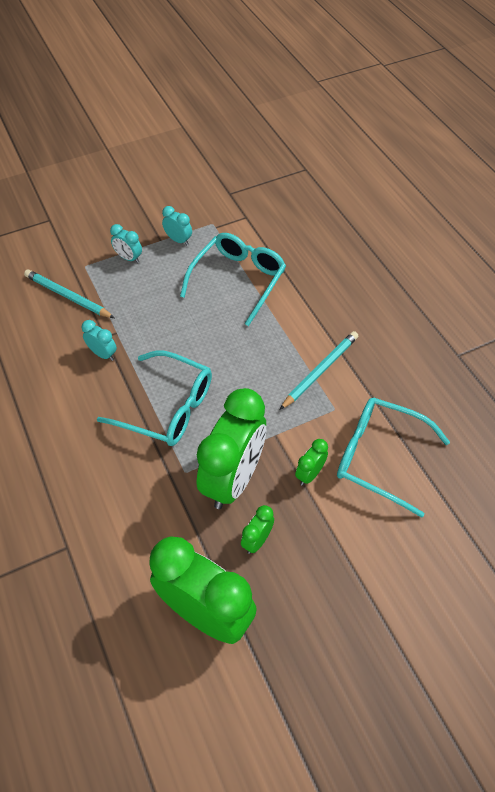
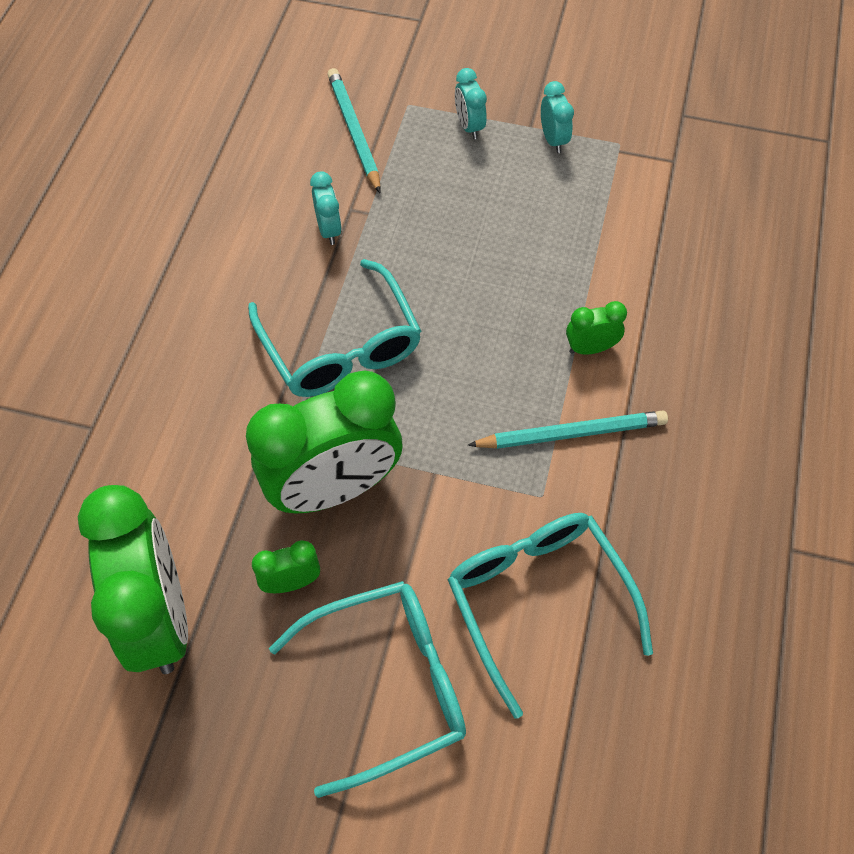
camera: 40 degrees right, 5 degrees up
(238, 280) = (580, 241): turquoise glasses -> turquoise glasses (388, 685)
(309, 474) = (429, 553): green clock -> green clock (590, 348)

